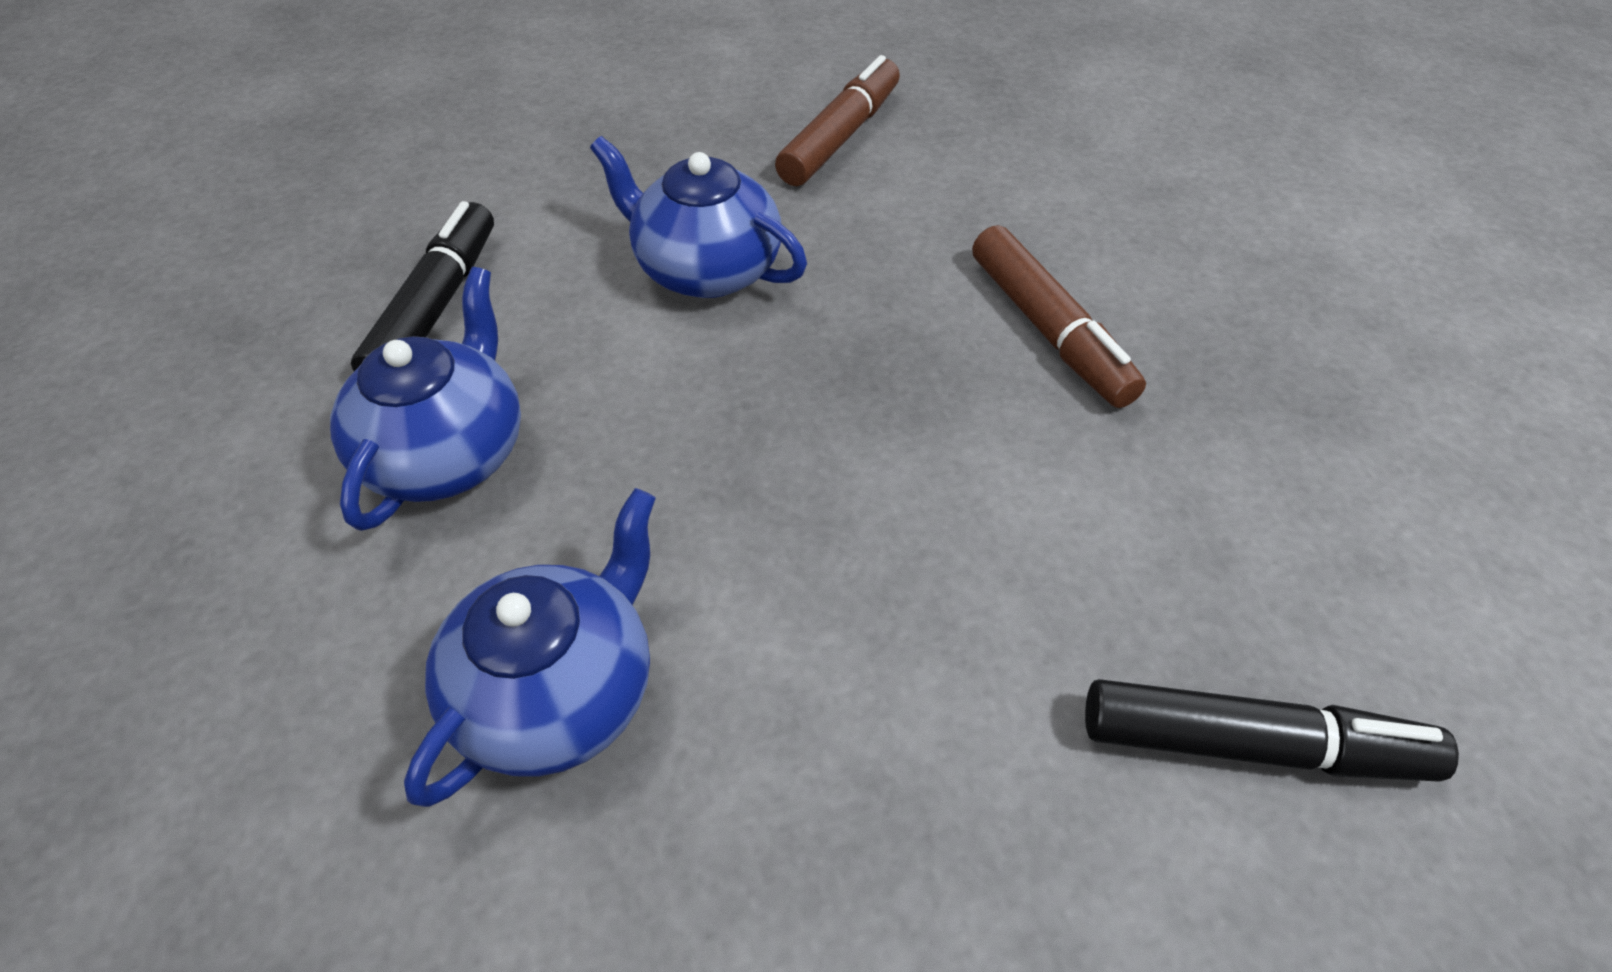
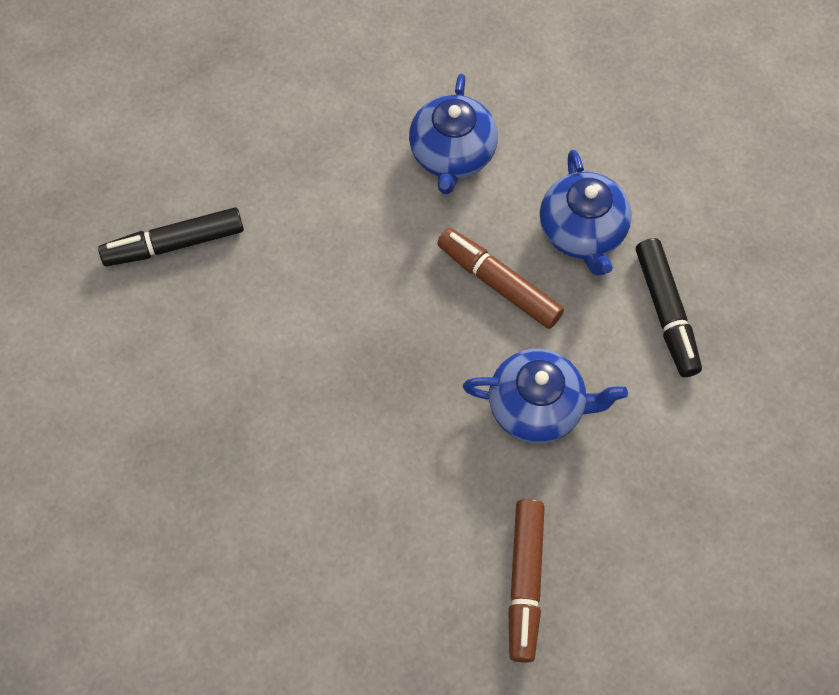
camera: 155 degrees right, 15 degrees up
(1048, 330) = (317, 444): brown marker -> brown marker (498, 283)

